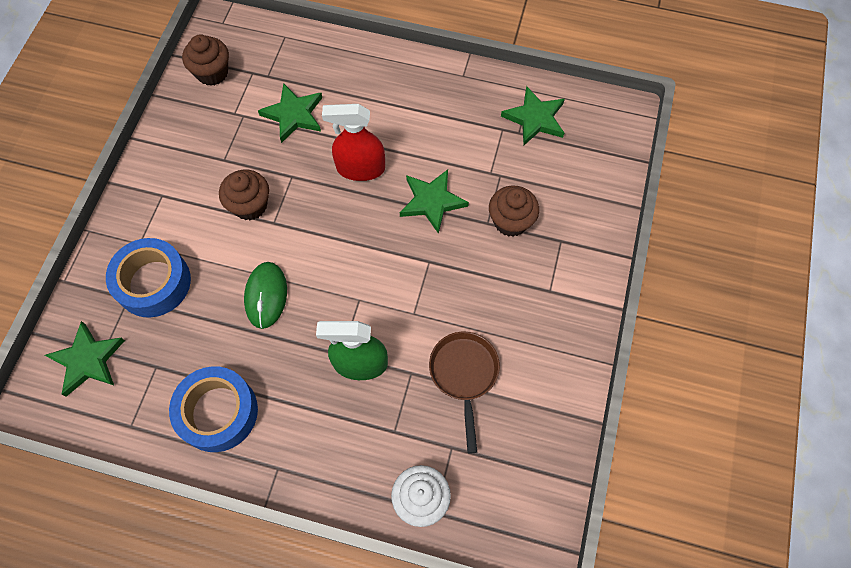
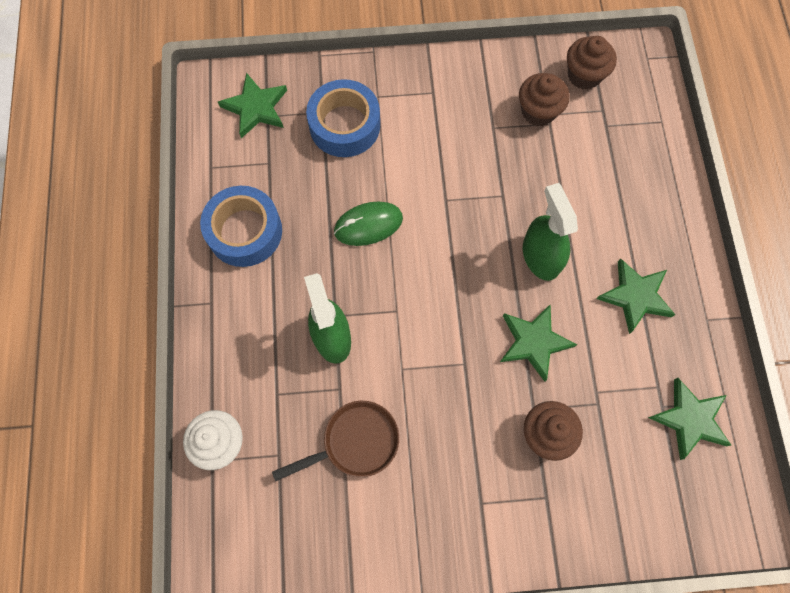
camera: 70 degrees right, 5 degrees up
(250, 205) = (454, 171): brown cupcake -> brown cupcake (538, 111)
(293, 115) = (572, 168): green star -> green star (635, 296)
(360, 168) = (540, 256): red spray bottle -> green spray bottle

